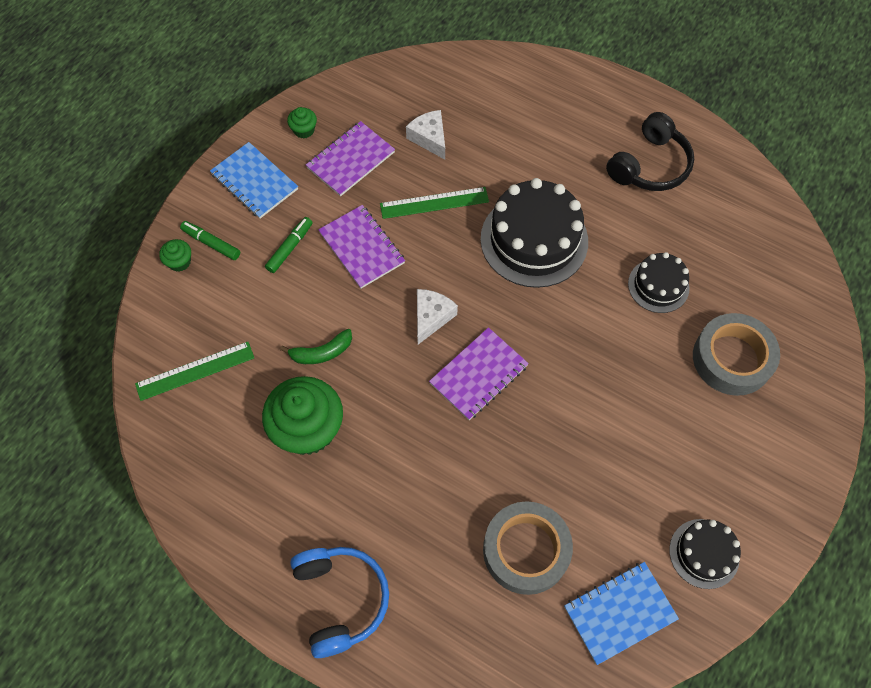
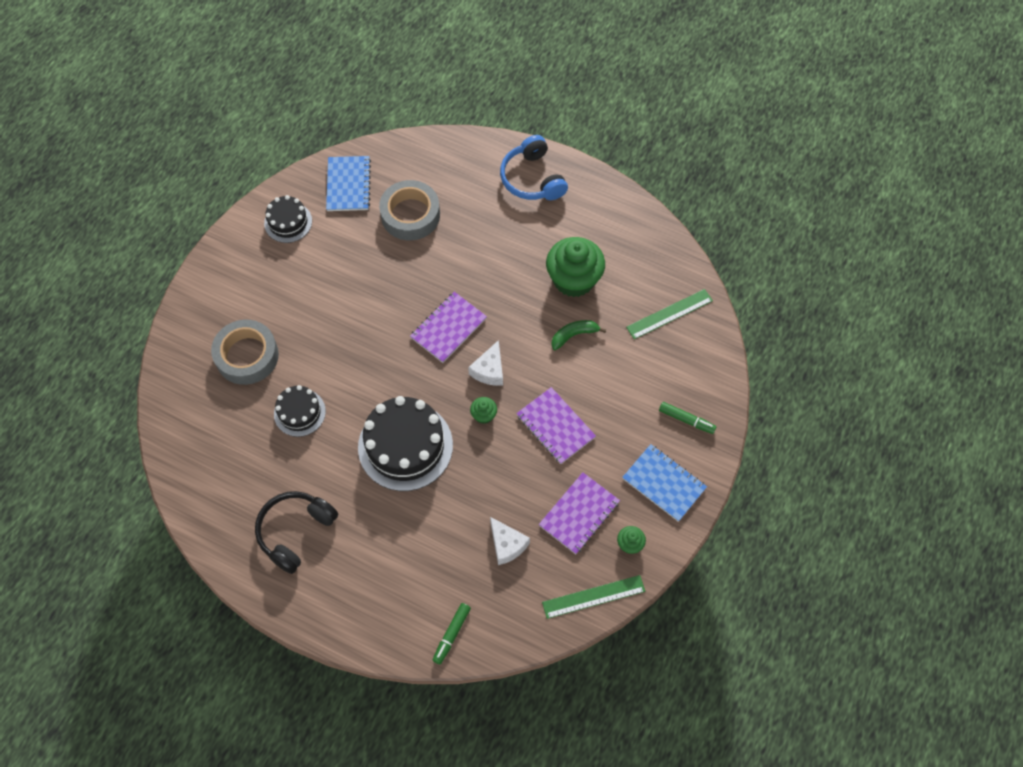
camera: 175 degrees right, 0 degrees up
(179, 262) = (708, 401): green cupcake -> green cupcake (484, 415)
(290, 248) = (617, 421): green marker -> green marker (451, 634)
(434, 203) = (496, 475): green ruler -> green ruler (593, 596)
(620, 613) = (348, 185): blue notebook -> blue notebook turned 60 degrees counterclockwise

